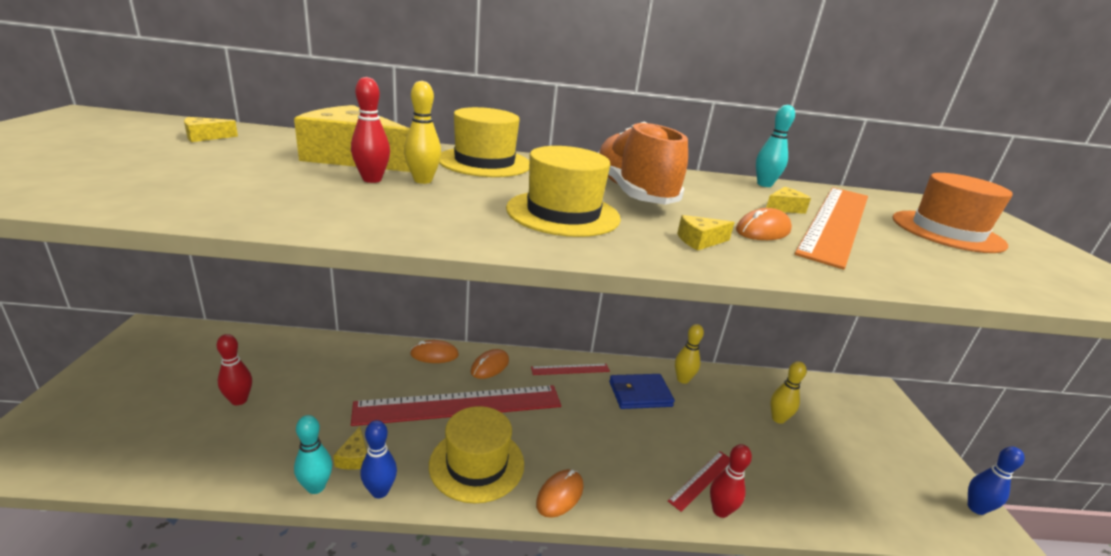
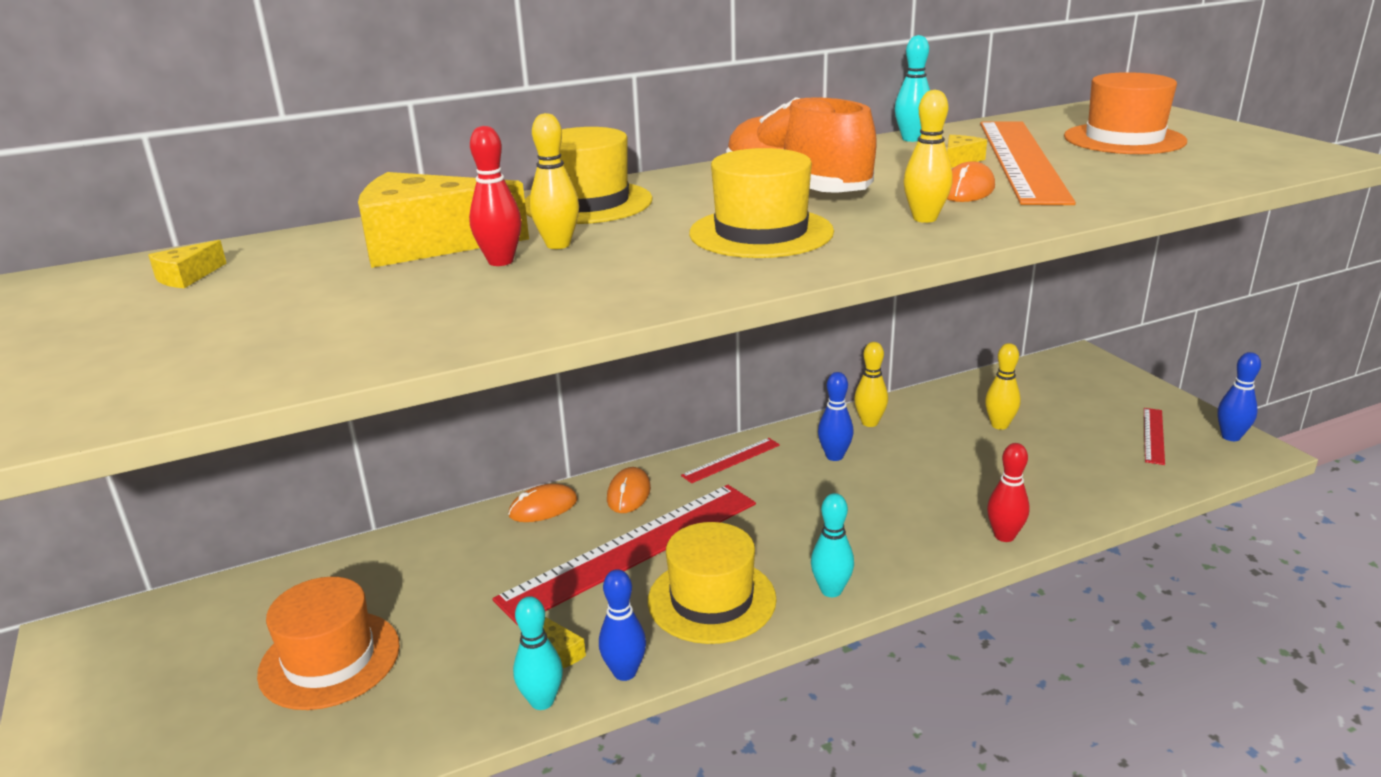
camera: 20 degrees left, 0 degrees up
(239, 400) = (330, 659): red bowling pin -> orange hat
(560, 495) = (831, 590): orange mouse -> turquoise bowling pin
(640, 394) = (834, 456): blue wallet -> blue bowling pin
(700, 241) = (924, 218): yellow cheese -> yellow bowling pin
(701, 480) = (965, 515): red ruler -> red ruler (1153, 435)

